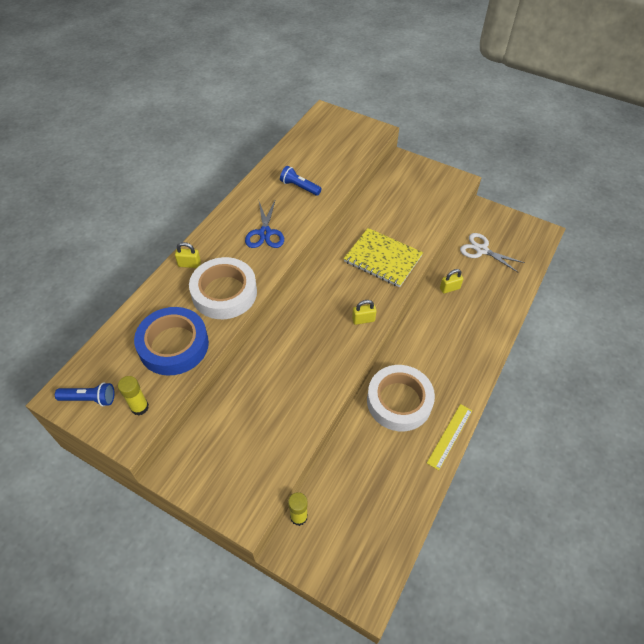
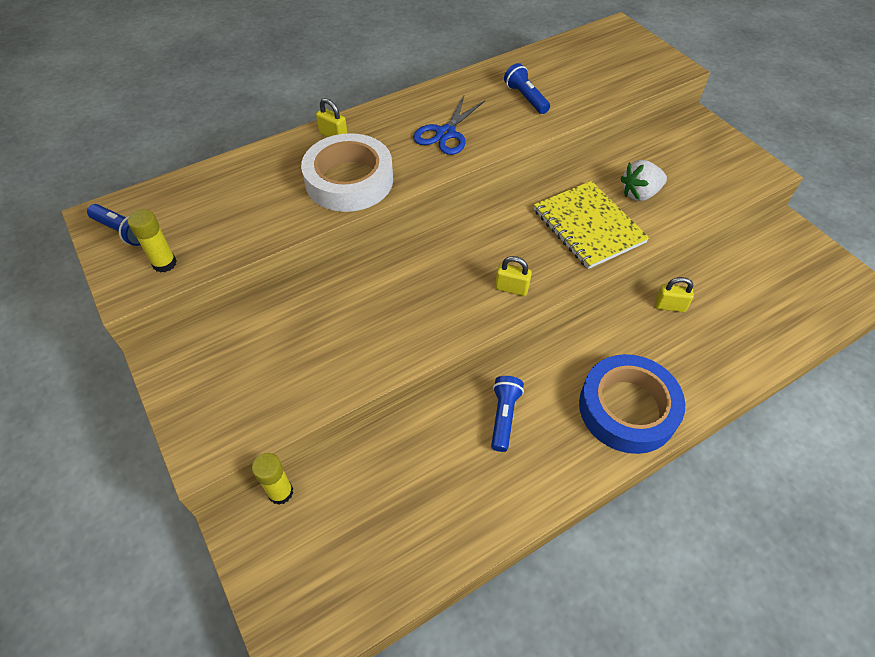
camera: 30 degrees right, 0 degrees up
(173, 345) = (251, 213): blue tape -> blue tape (627, 408)
(399, 224) = (639, 194): none -> white strawberry
(399, 401) = (503, 416): white tape -> blue flashlight
(449, 436) = (544, 496): yellow ruler -> none
(481, 250) = (750, 276): white scissors -> none

